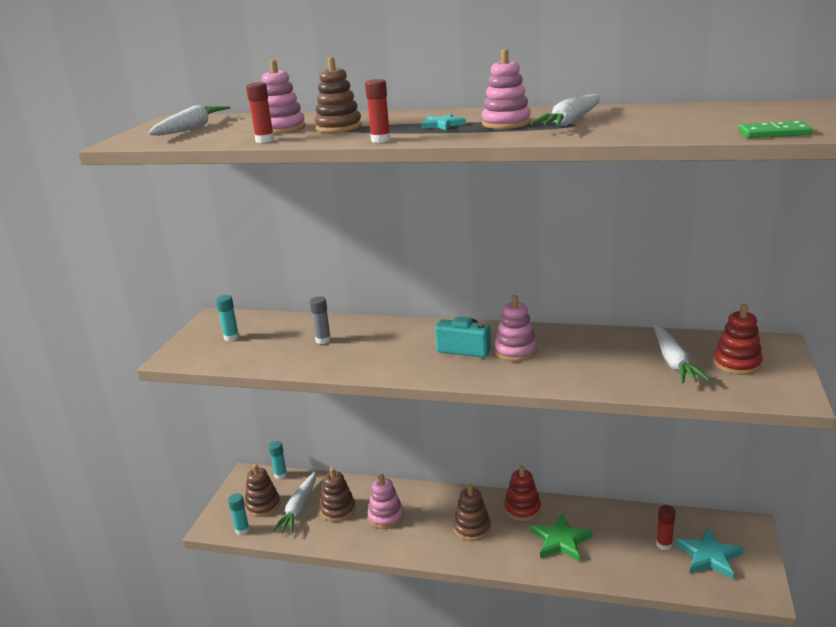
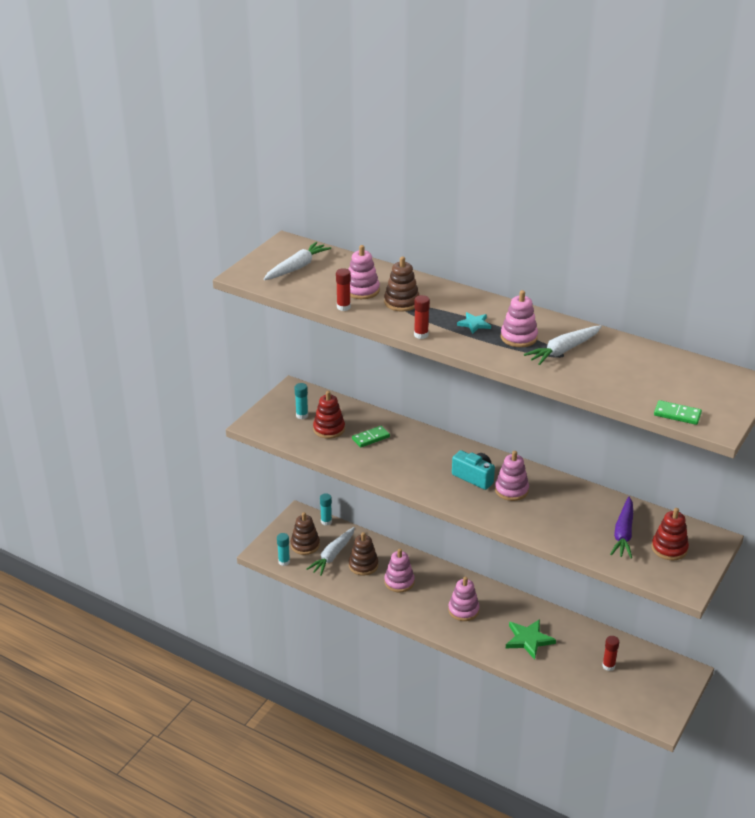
camera: 15 degrees right, 10 degrees up
(323, 340) = (370, 438): grey glue stick -> green domino
(472, 528) = (463, 610): brown stacking toy -> pink stacking toy
(522, 509) = (511, 606): red stacking toy -> red stacking toy (329, 429)
(673, 362) = (623, 533): white carrot -> purple carrot
(709, 556) = (638, 684): turquoise star -> none

